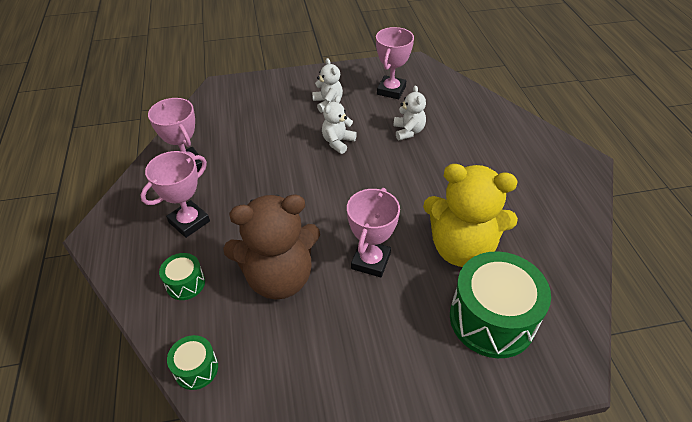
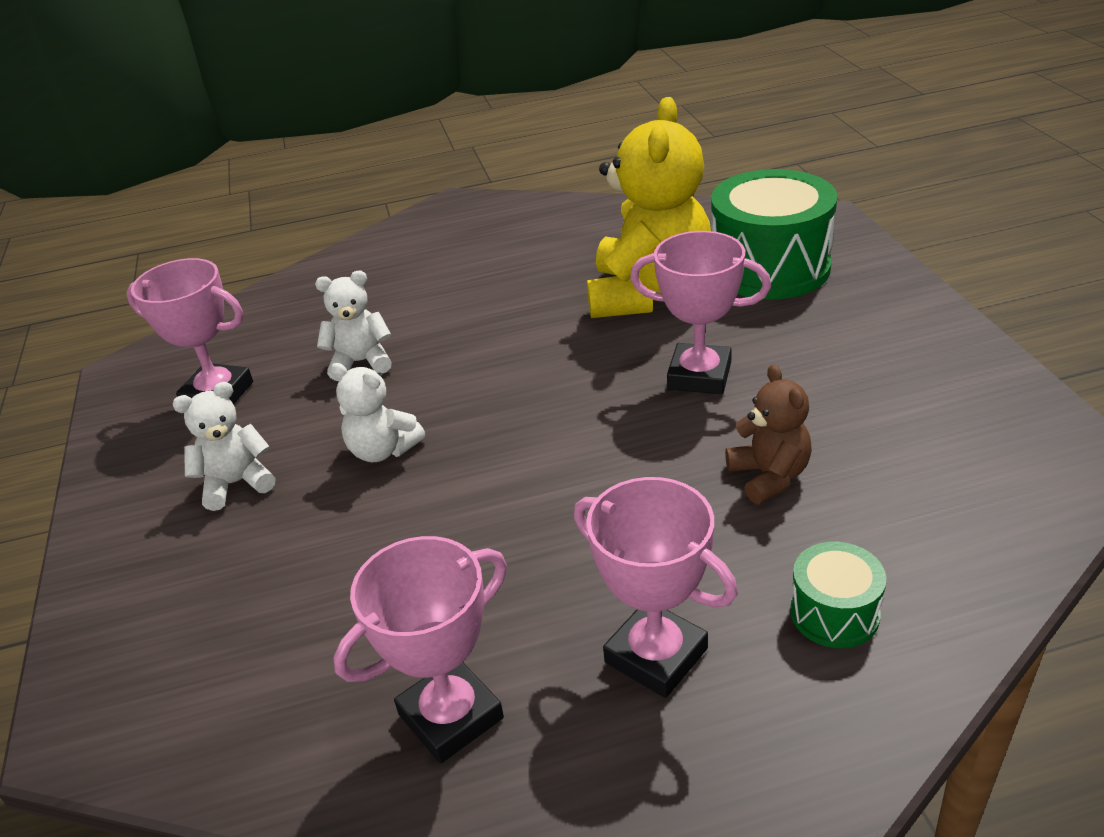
camera: 90 degrees left, 10 degrees down
(196, 369) = (1011, 546): green drum -> none
(279, 277) = (769, 476): brown teddy bear -> brown teddy bear, size x0.49

